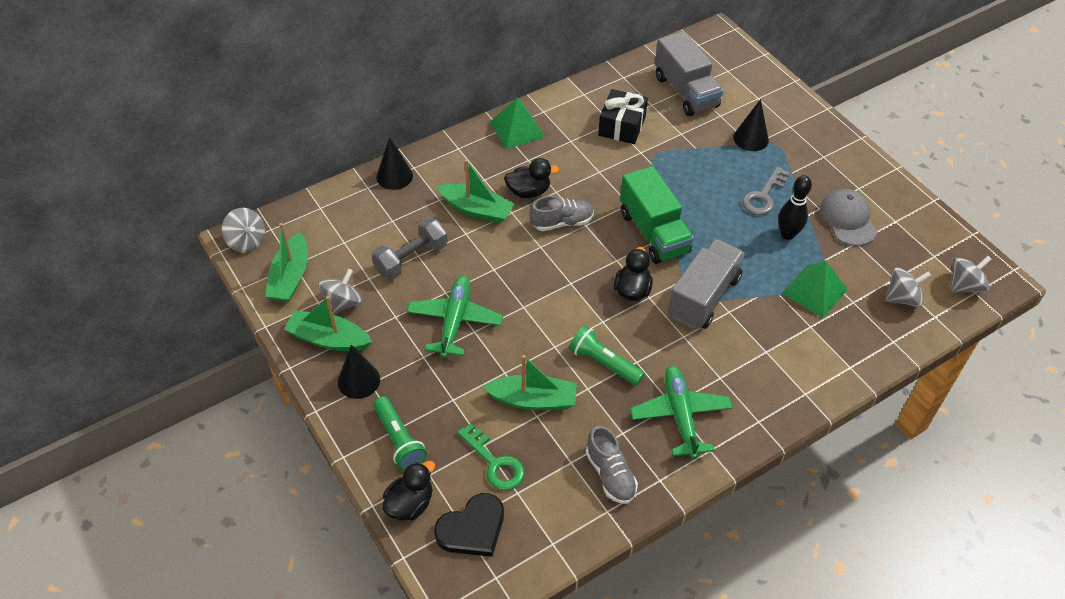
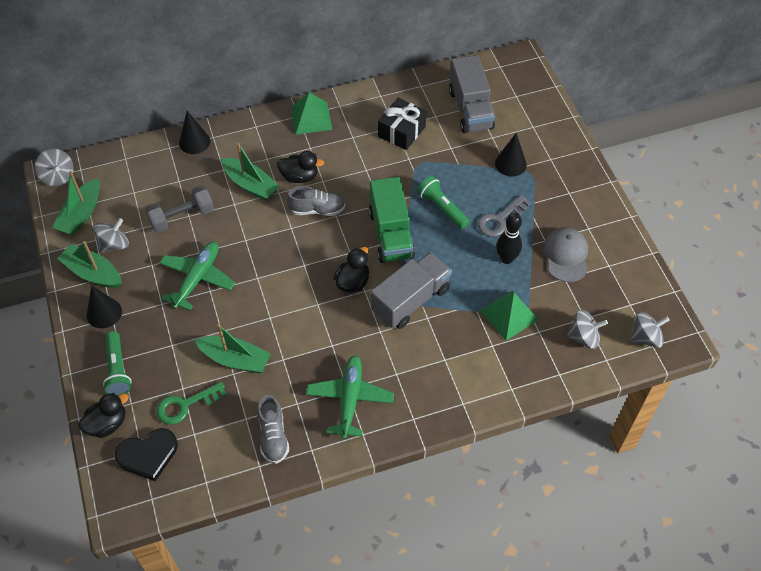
camera: 15 degrees right, 5 degrees up
(495, 463) = (185, 405): green key -> green key turned 90 degrees clockwise
(603, 363) = (304, 340): green flashlight -> green flashlight (442, 208)

